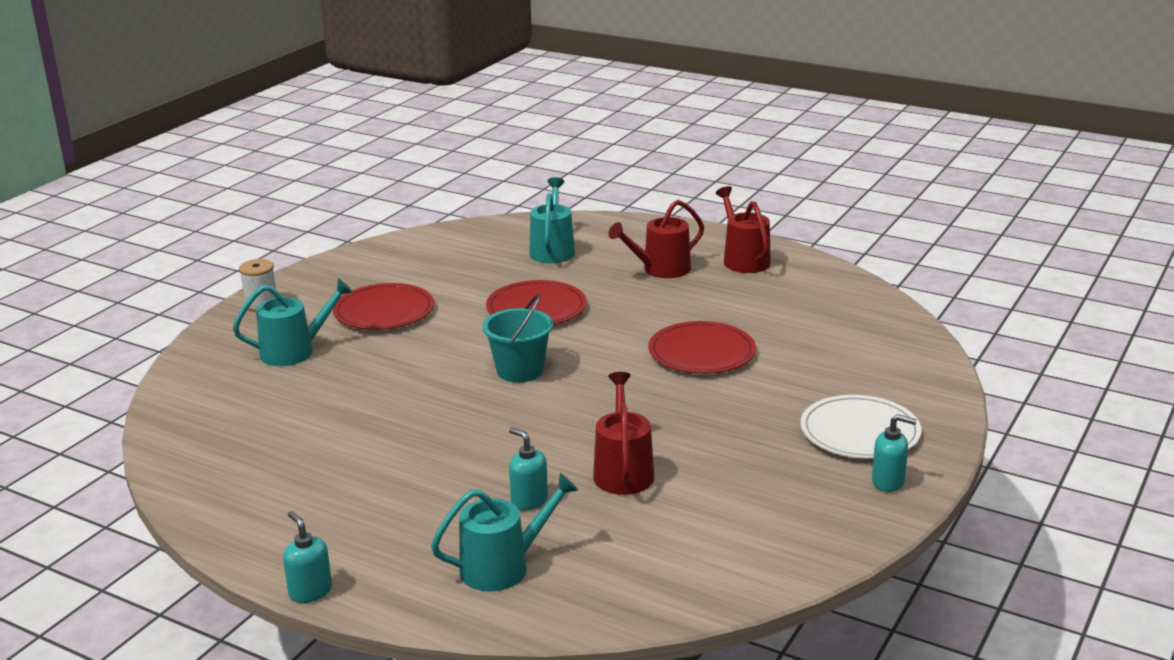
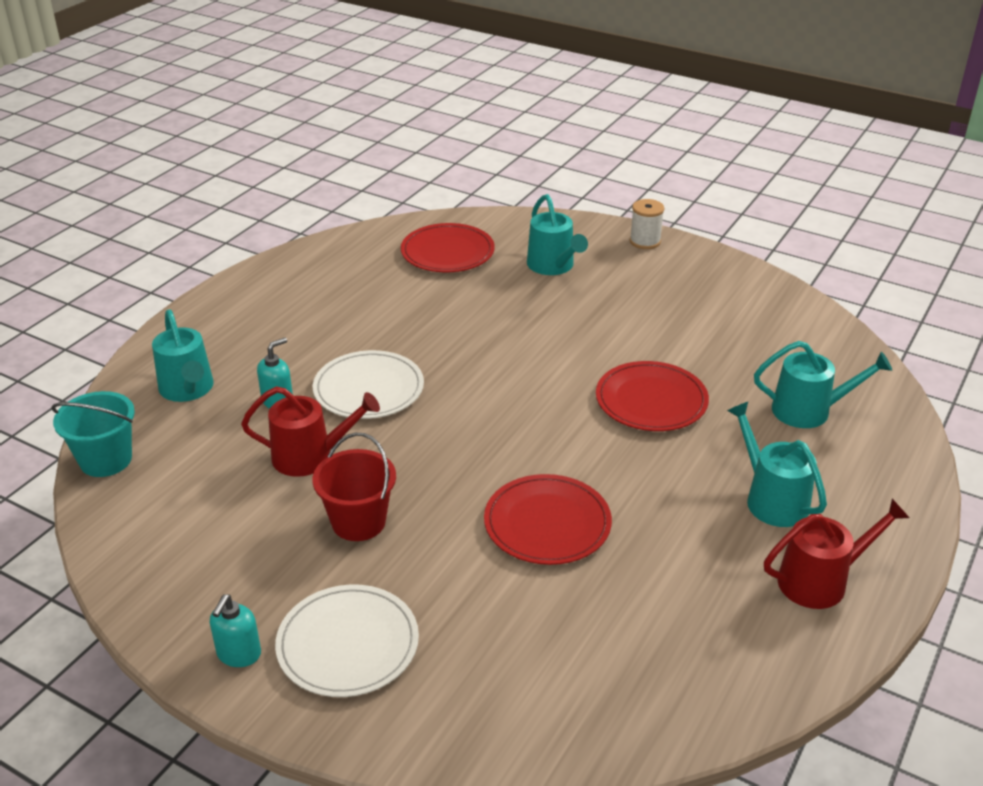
camera: 90 degrees right, 10 degrees up
(310, 591) = (193, 305): turquoise soap dispenser -> none
(384, 311) = (635, 306): red plate -> red plate (447, 252)
(510, 446) = (368, 389): none -> white plate
(520, 371) = (510, 392): turquoise bucket -> turquoise bucket (106, 460)
(661, 269) = (772, 499): red watering can -> turquoise watering can
(714, 438) = (358, 522): none -> red bucket

